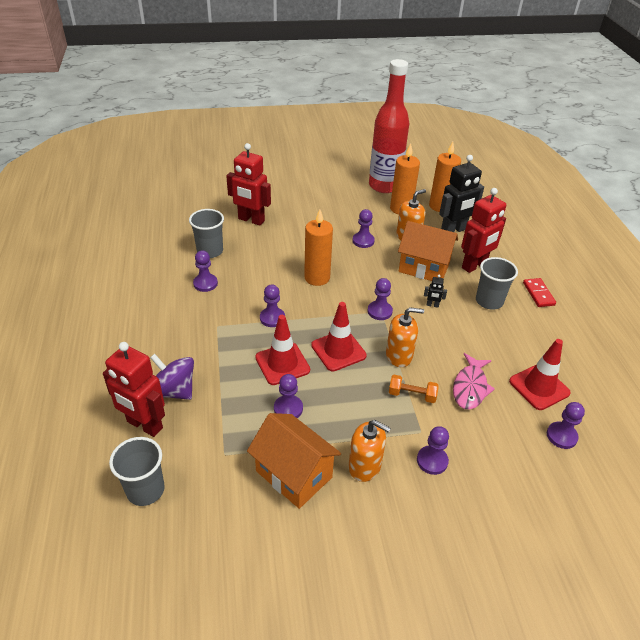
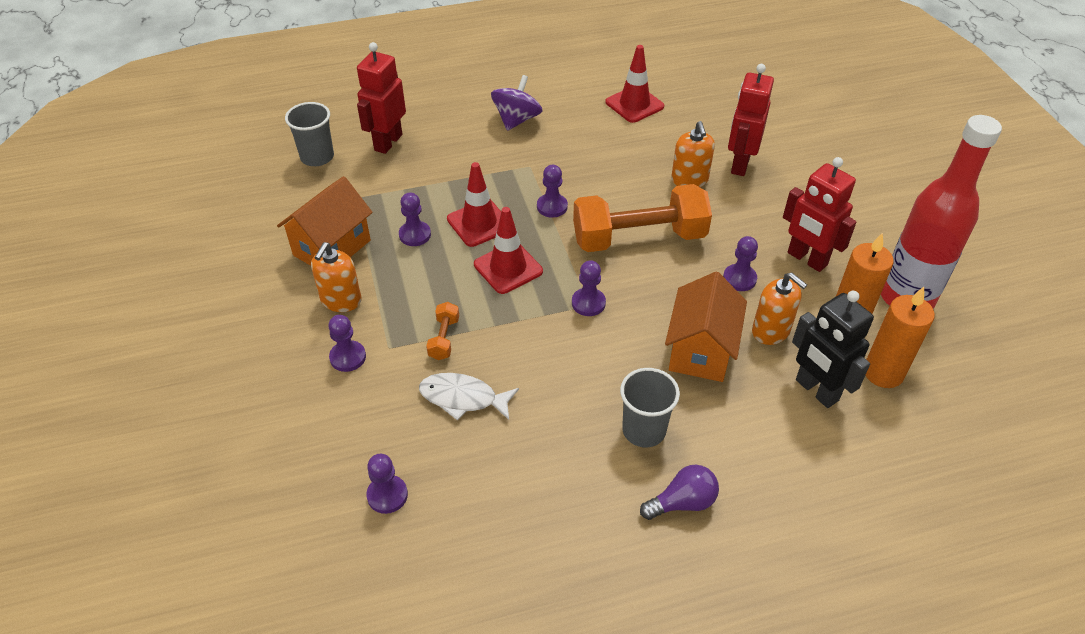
camera: 85 degrees right, 5 degrees up
(174, 391) = (431, 152): purple spinning top -> purple spinning top (517, 120)
(205, 283) = (598, 146): purple pawn -> none
(210, 251) = (659, 140): grey cup -> none
(317, 278) = (639, 238): orange candle -> orange dumbbell
(399, 355) = (509, 325): orange soap dispenser -> orange soap dispenser (689, 180)
(432, 305) = (616, 360): black robot -> none
(470, 387) = (463, 398): pink fish -> white fish
(474, 265) = (728, 416): red robot -> red robot (806, 259)
(538, 294) = (682, 502): red domino -> purple light bulb
(539, 387) = (472, 479): red traffic cone -> red traffic cone (634, 104)

